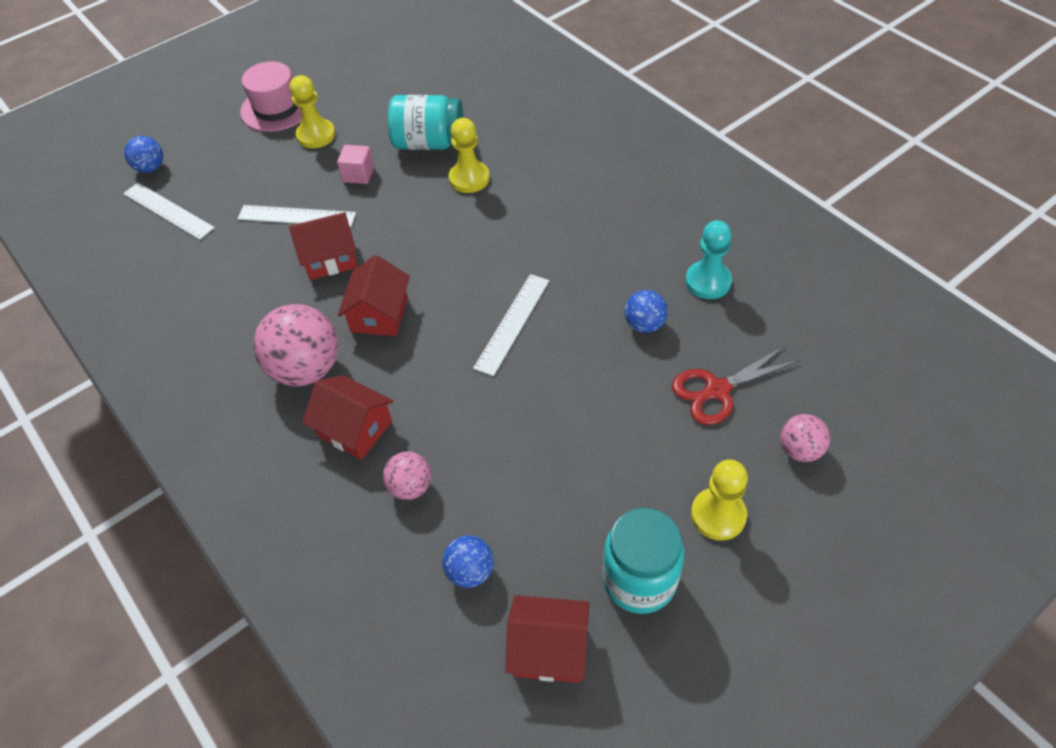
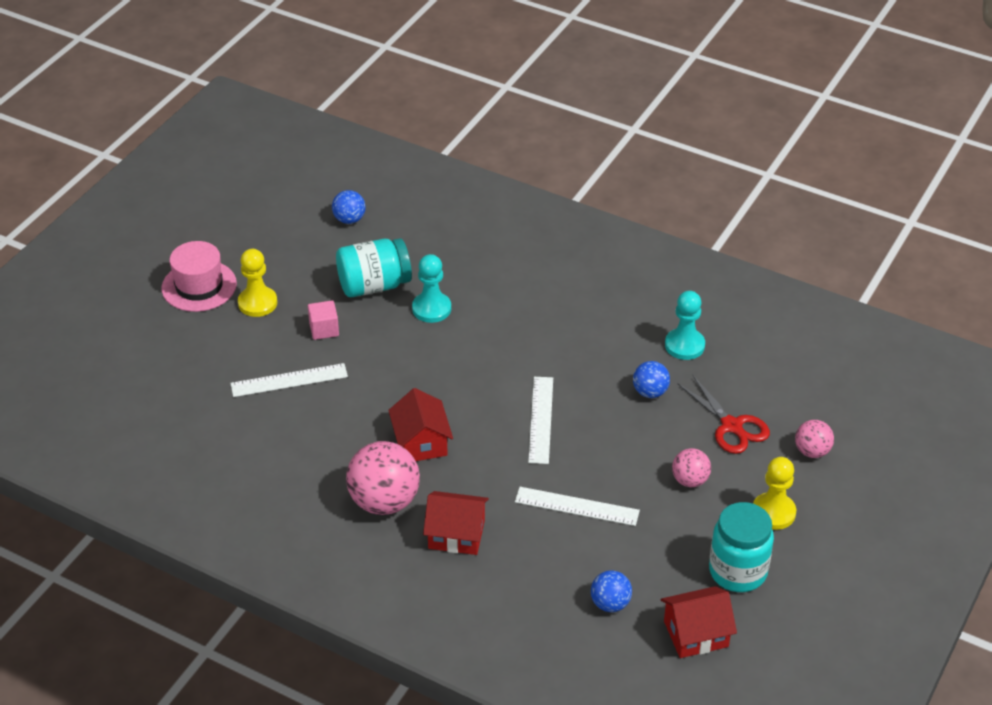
camera: 25 degrees left, 10 degrees down
(151, 168) = (108, 372): blue ball -> blue ball (349, 219)
(168, 210) = (157, 406): white ruler -> white ruler (577, 506)
(330, 258) = (345, 408): red house -> none
(410, 486) = (529, 562): pink ball -> pink ball (690, 480)
(469, 178) = (431, 309): yellow pawn -> turquoise pawn
(717, 390) = (731, 426): red scissors -> red scissors turned 75 degrees counterclockwise

